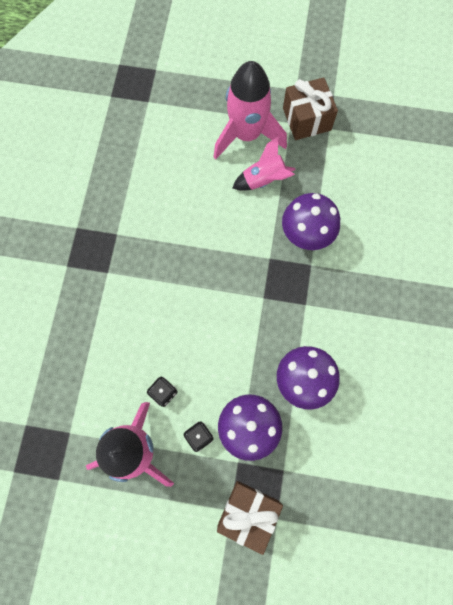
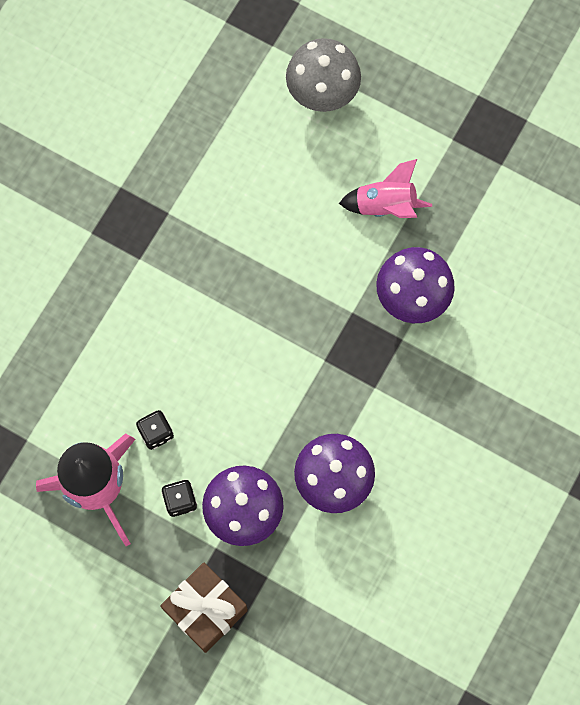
camera: 20 degrees right, 0 degrees up
(193, 121) = (322, 94): none -> grey mushroom
(246, 134) = (386, 136): pink rocket -> none
(306, 119) = (476, 142): brown gift -> none

